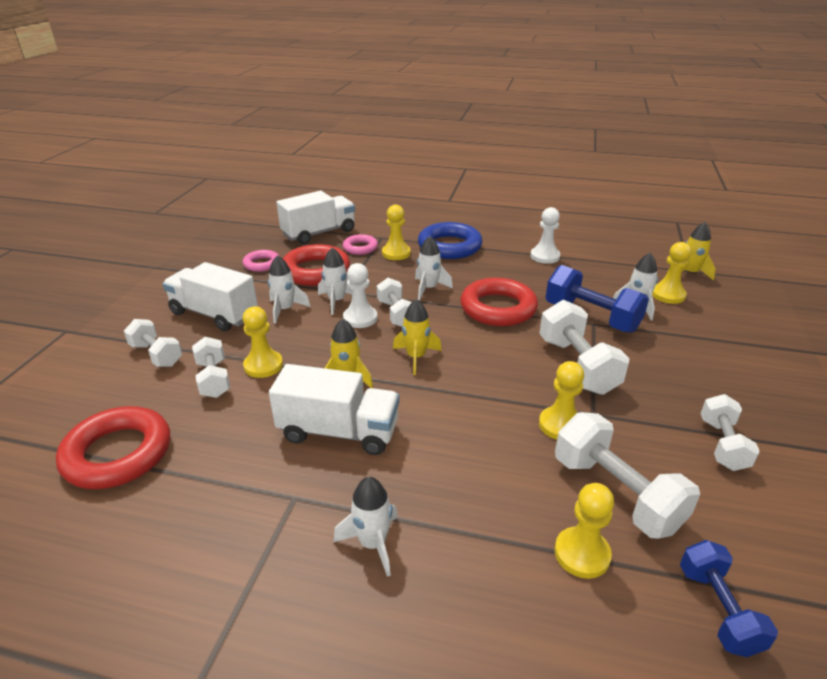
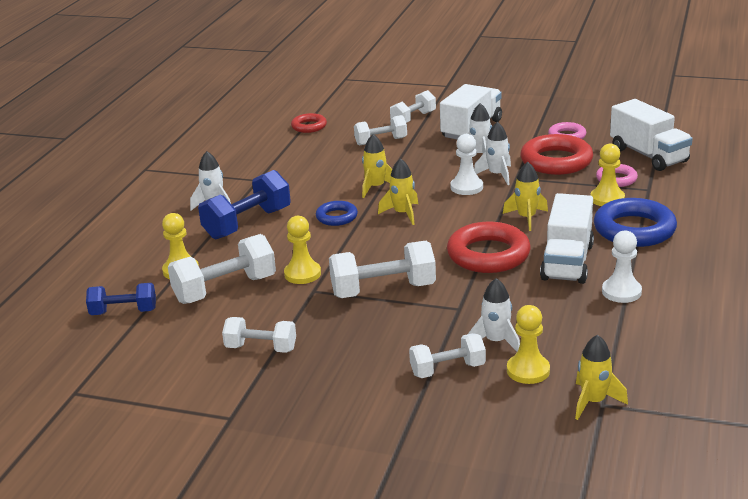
camera: 95 degrees right, 5 degrees down
(118, 454) = (309, 126): red ring -> red ring, size x0.55
(263, 365) = (396, 156): yellow pawn -> none
(339, 432) = (314, 188): white truck -> white truck (567, 262)
(396, 314) = (475, 203): white dumbbell -> white dumbbell (447, 369)
(421, 406) = (336, 217): none -> blue ring
(429, 288) = (526, 218): white rocket -> yellow rocket
(591, 317) = (472, 308): blue dumbbell -> blue dumbbell (247, 223)

